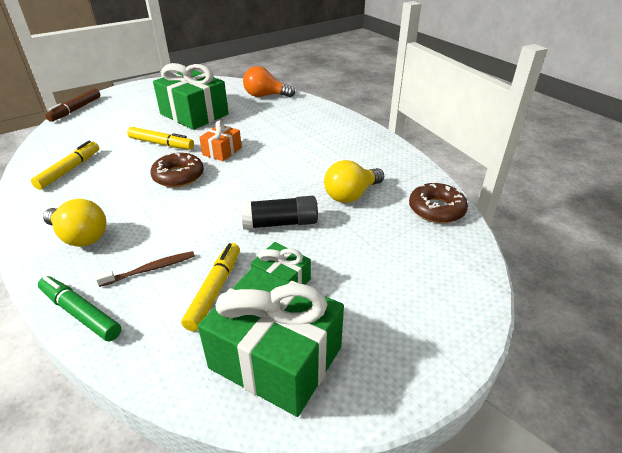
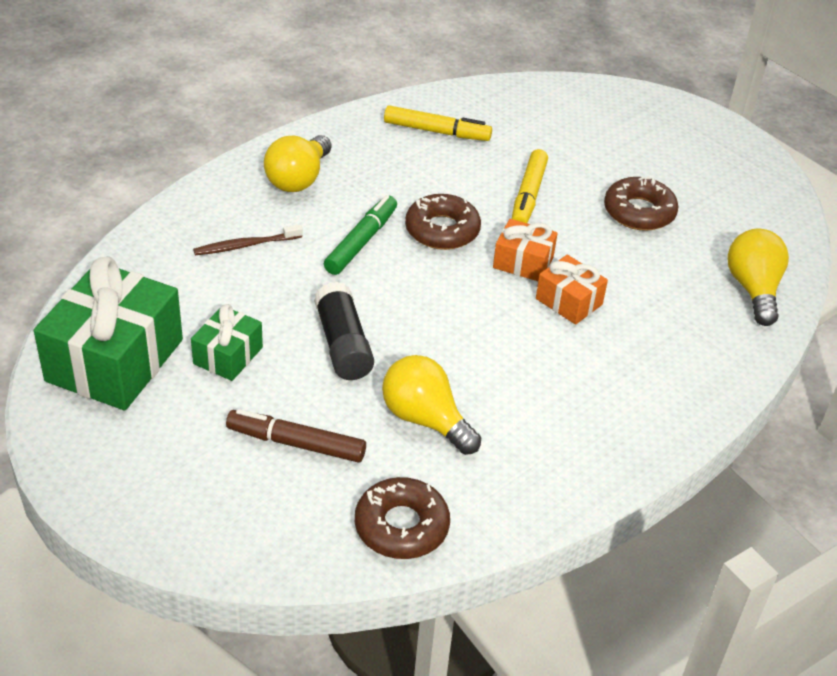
camera: 80 degrees right, 5 degrees up
(75, 110) = (608, 89): brown marker -> brown marker (296, 443)
(81, 313) = (179, 212): green marker -> green marker (361, 242)
(151, 269) = (245, 245): brown toothbrush -> brown toothbrush turned 105 degrees clockwise
(194, 114) = (639, 212): green gift -> brown donut
(215, 290) = (212, 301): yellow marker -> none
(260, 141) = (569, 301): none -> orange gift
(265, 96) = (753, 289): orange light bulb -> yellow light bulb

